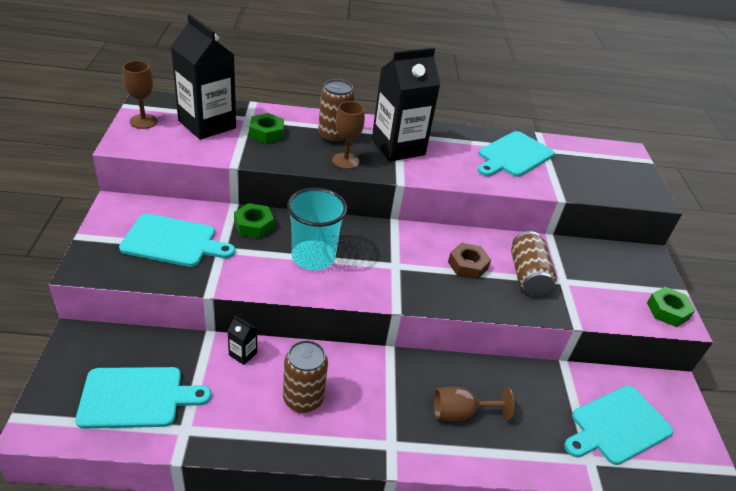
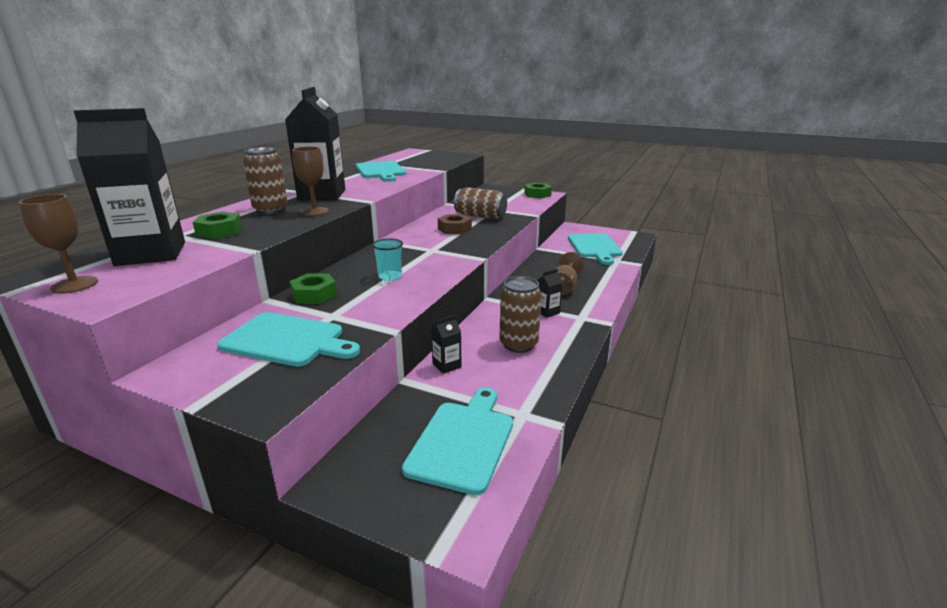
camera: 60 degrees left, 15 degrees down
(173, 241) = (287, 340): turquoise cutting board -> turquoise cutting board turned 75 degrees clockwise
(313, 257) = (390, 276): turquoise cup -> turquoise cup, size x0.52
(386, 409) = (547, 312): none -> black carton

